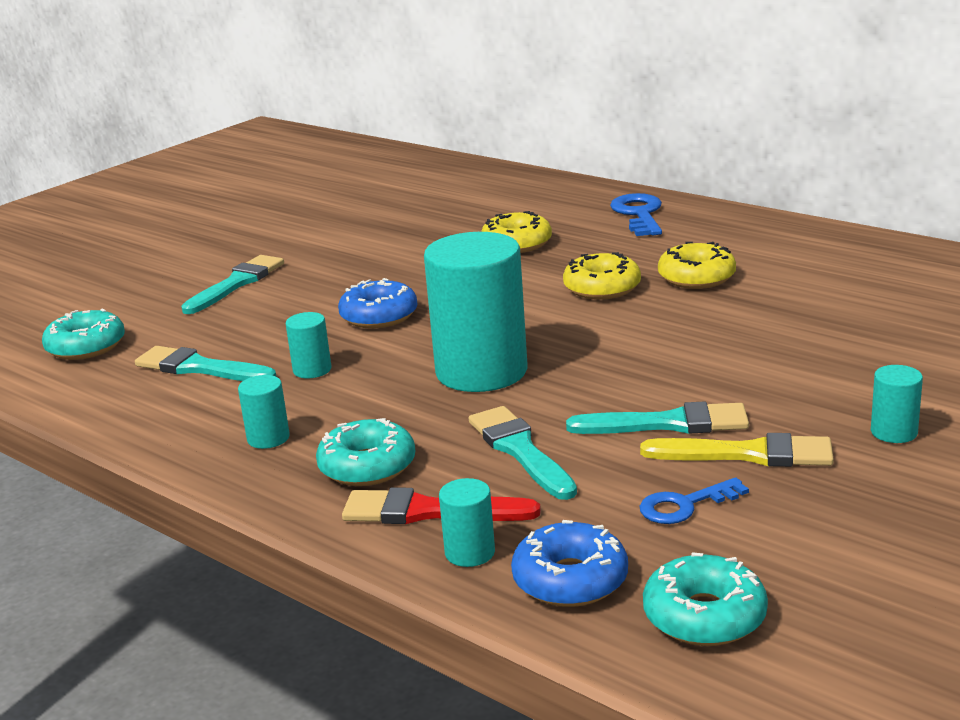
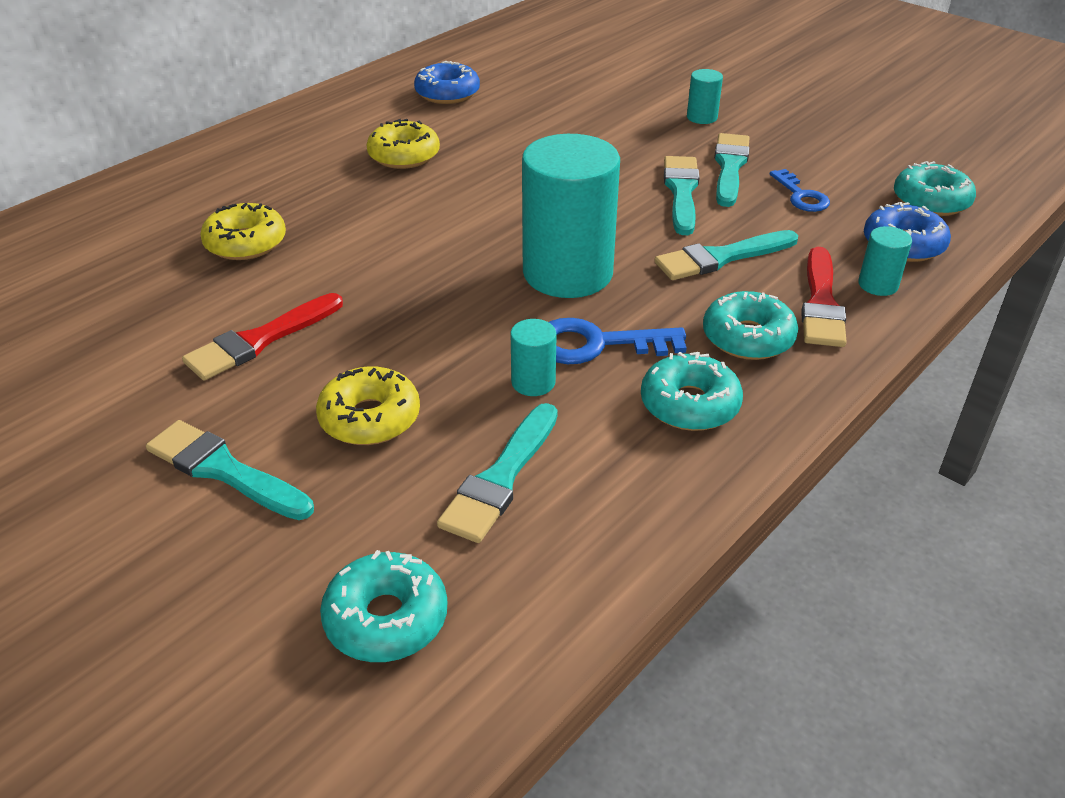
camera: 90 degrees left, 15 degrees up
(268, 438) = (689, 404): turquoise cylinder -> turquoise donut
(379, 270) = (260, 340): none -> red brush
(379, 316) = (404, 338): blue donut -> blue donut (447, 93)
(602, 288) = (401, 201): yellow donut -> yellow donut (370, 418)
(639, 214) = (217, 169): blue key -> blue key (597, 344)
(748, 454) = (730, 167): yellow brush -> turquoise brush

